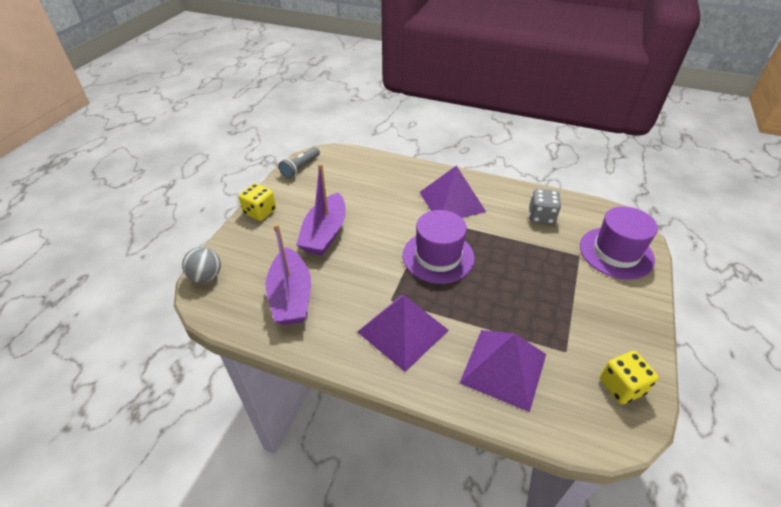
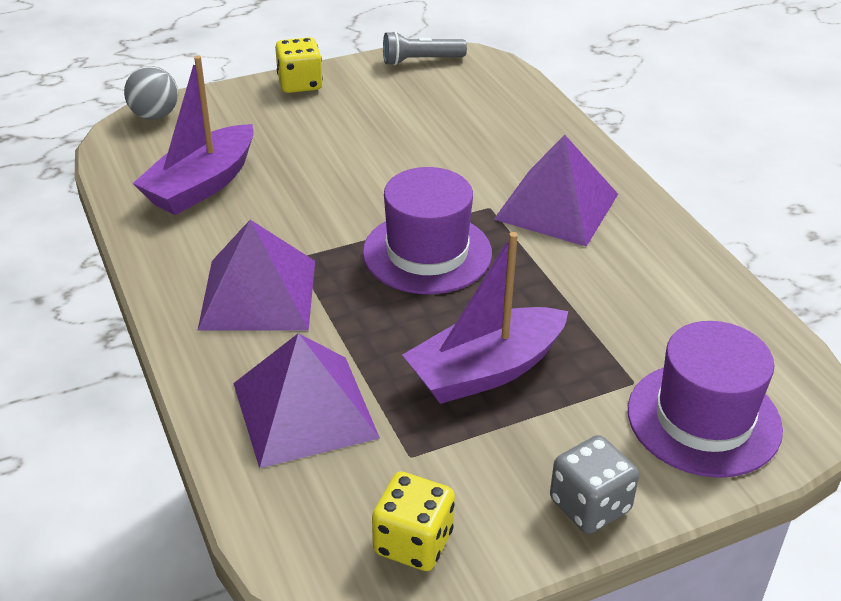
camera: 45 degrees right, 5 degrees down
(325, 234) = (334, 147): purple boat -> purple boat (485, 371)
(541, 216) = (663, 302): grey dice -> grey dice (590, 505)

